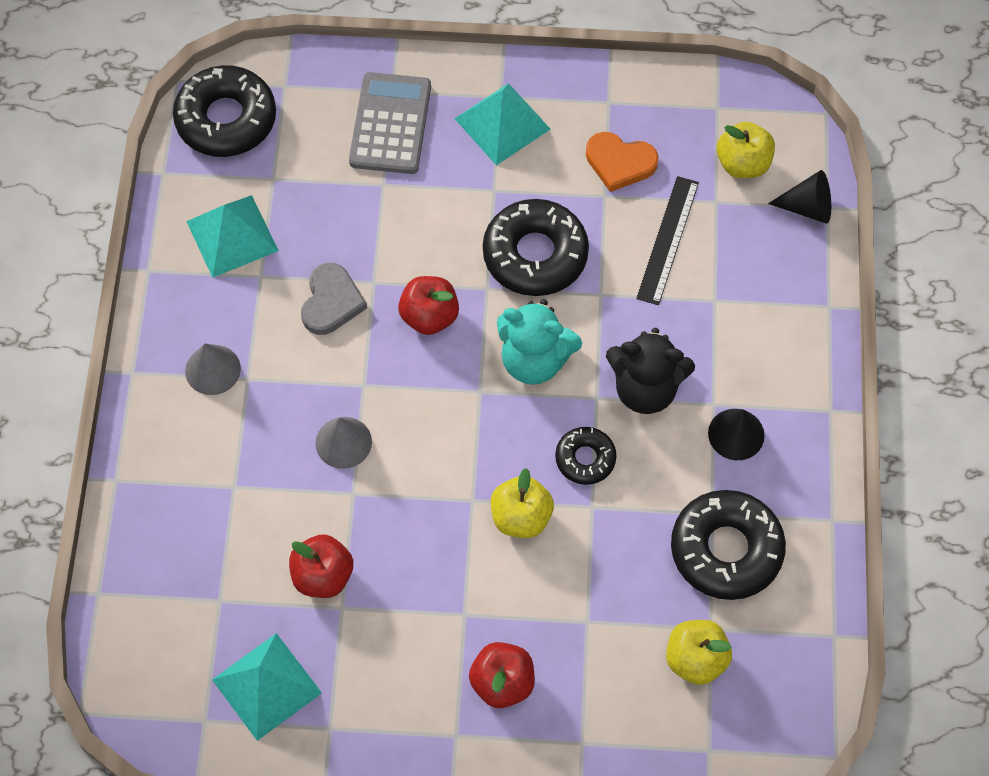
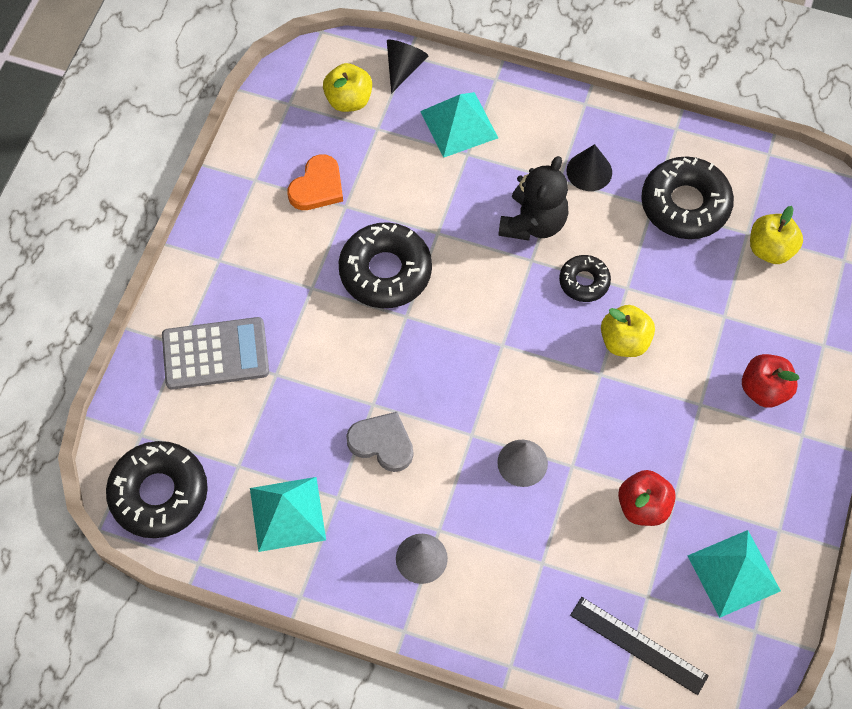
camera: 75 degrees left, 0 degrees up
(390, 124) = (215, 354): grey calculator -> grey calculator turned 150 degrees clockwise
(429, 316) = (420, 367): red apple -> none
(502, 123) = (247, 265): turquoise pyramid -> turquoise pyramid (459, 124)
(534, 360) = (485, 296): turquoise teddy bear -> none
(667, 240) = (402, 171): black ruler -> black ruler (638, 645)

